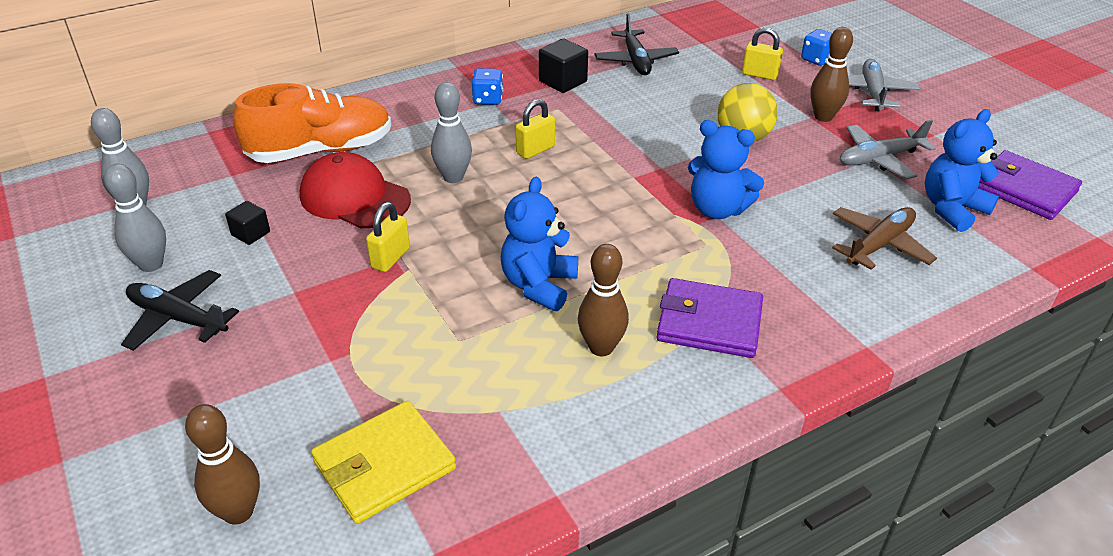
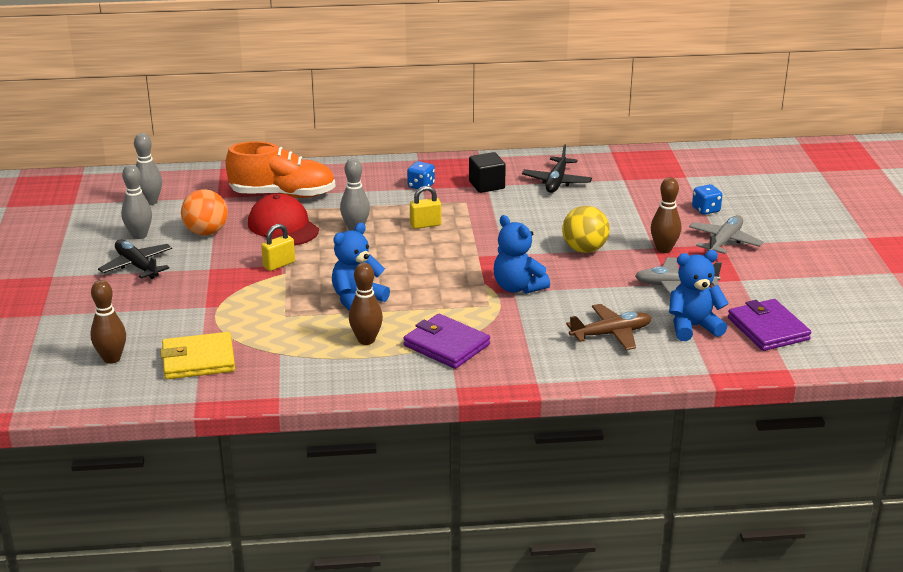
camera: 25 degrees right, 10 degrees down
(251, 233) = (206, 232): black cube -> orange ball
(759, 75) = (645, 211): yellow padlock -> none

